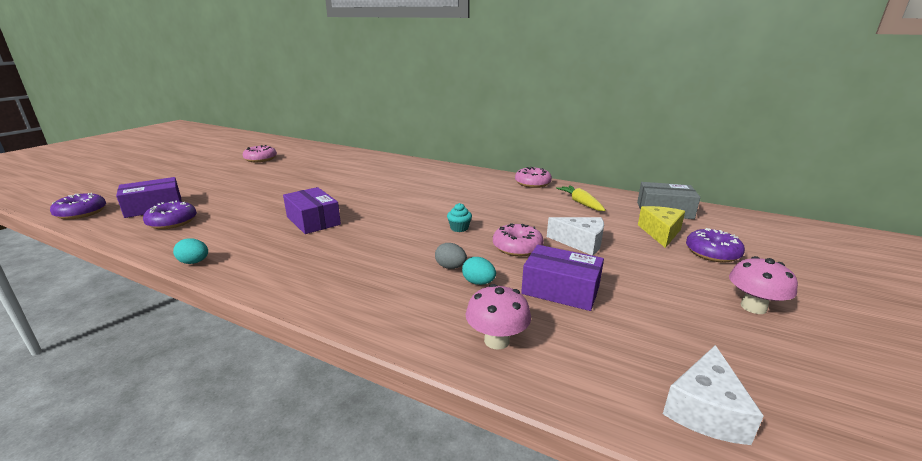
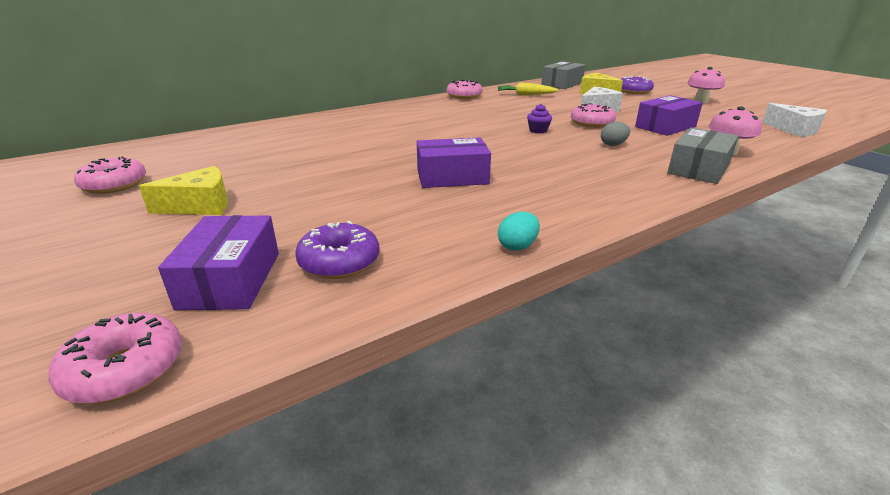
camera: 60 degrees left, 5 degrees up
(81, 213) = (125, 370): purple donut -> pink donut
(239, 179) = (200, 206): none -> yellow cheese
(409, 323) = (698, 169): none -> grey box
(459, 228) = (538, 130): turquoise cupcake -> purple cupcake
(478, 282) = (644, 142): turquoise egg -> none

